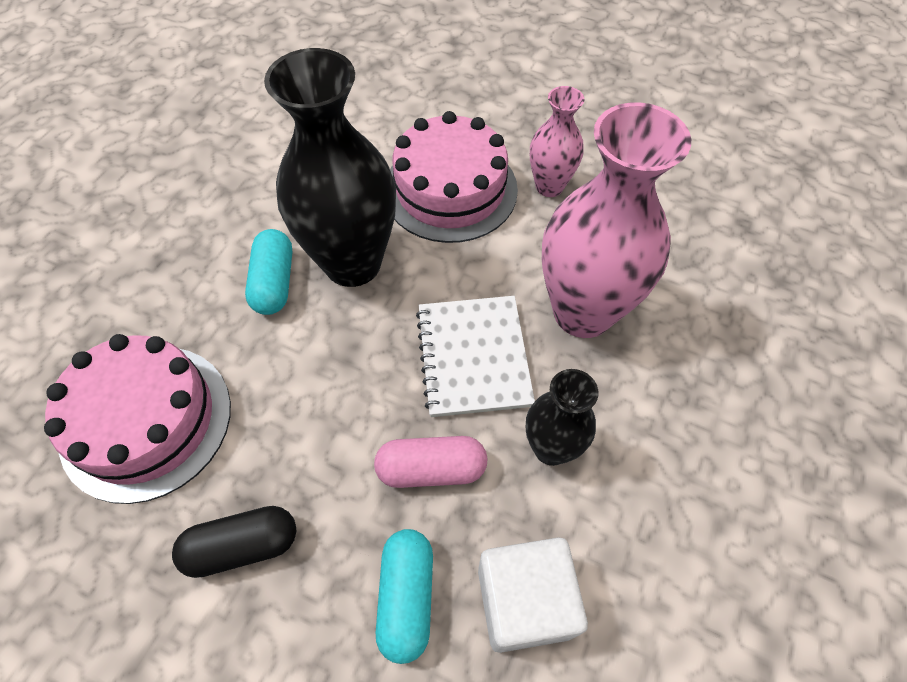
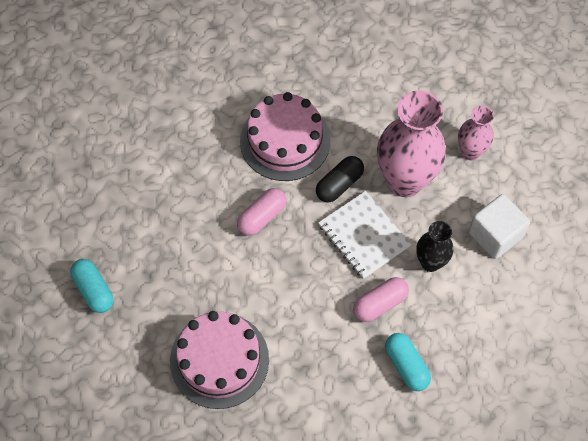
camera: 30 degrees left, 5 degrees up
(242, 546) = (316, 387): black capsule -> black capsule (339, 184)
(274, 282) = (226, 251): turquoise capsule -> turquoise capsule (93, 290)
(352, 263) = (262, 217): black vase -> pink capsule
(524, 601) = (459, 338): white cube -> white cube (495, 235)
(549, 186) = (341, 109): pink vase -> pink vase (470, 152)

